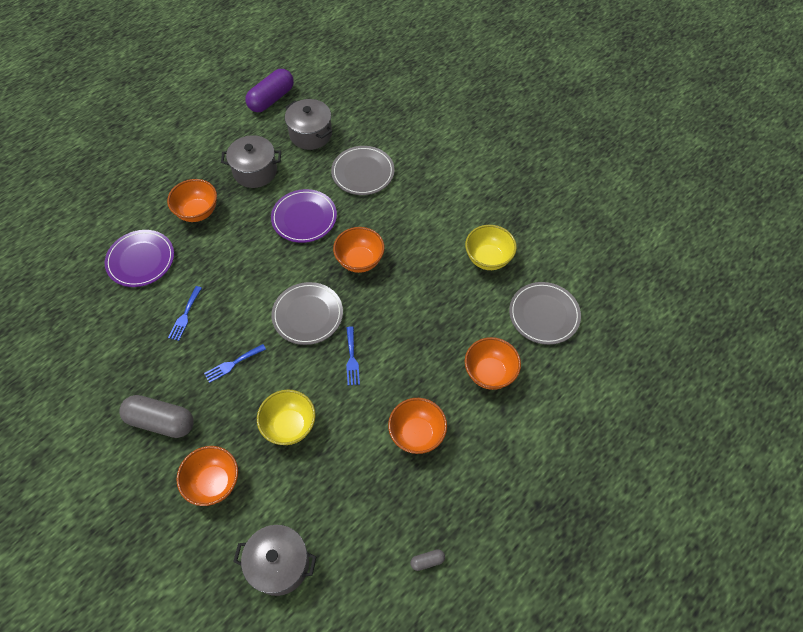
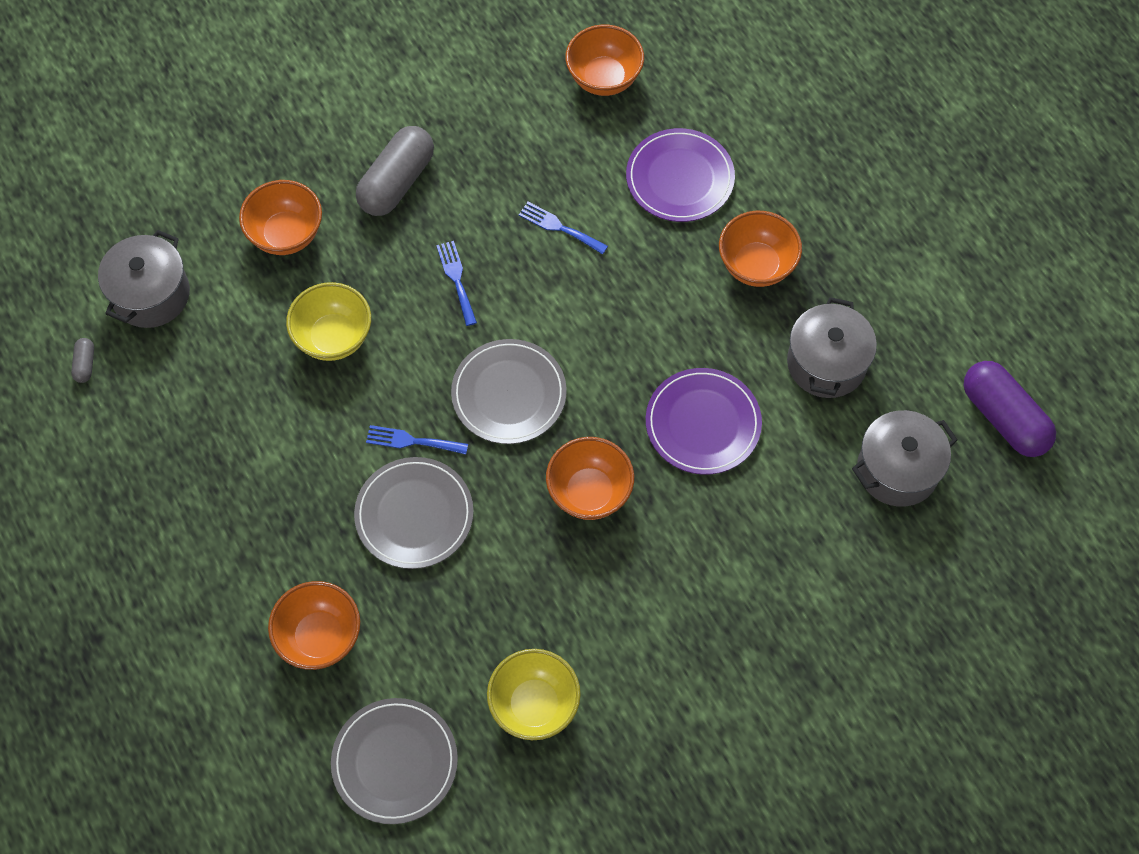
camera: 105 degrees right, 5 degrees up
(363, 172) = (783, 540): grey plate -> grey plate (414, 515)
(417, 434) = (260, 502): orange bowl -> orange bowl (604, 78)
(427, 561) = (82, 469): grey capsule -> grey capsule (85, 364)

